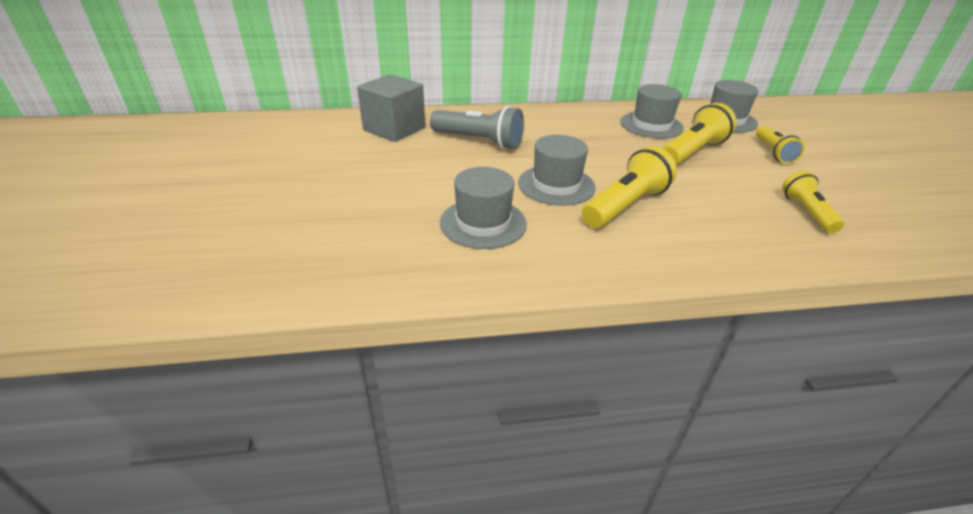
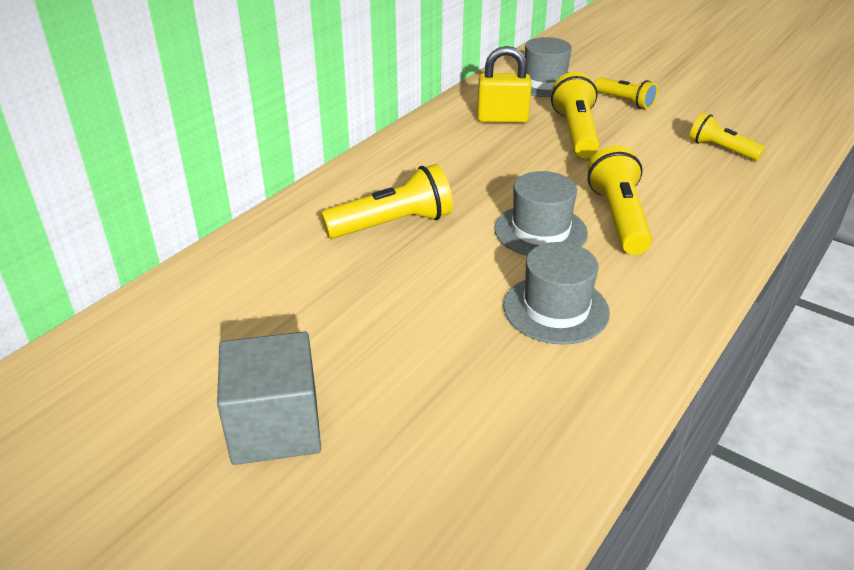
camera: 45 degrees left, 0 degrees up
(394, 129) = (274, 262): grey cube -> grey cube (275, 427)
(479, 141) = (392, 224): grey flashlight -> yellow flashlight
(651, 125) = (502, 119): grey hat -> yellow padlock

